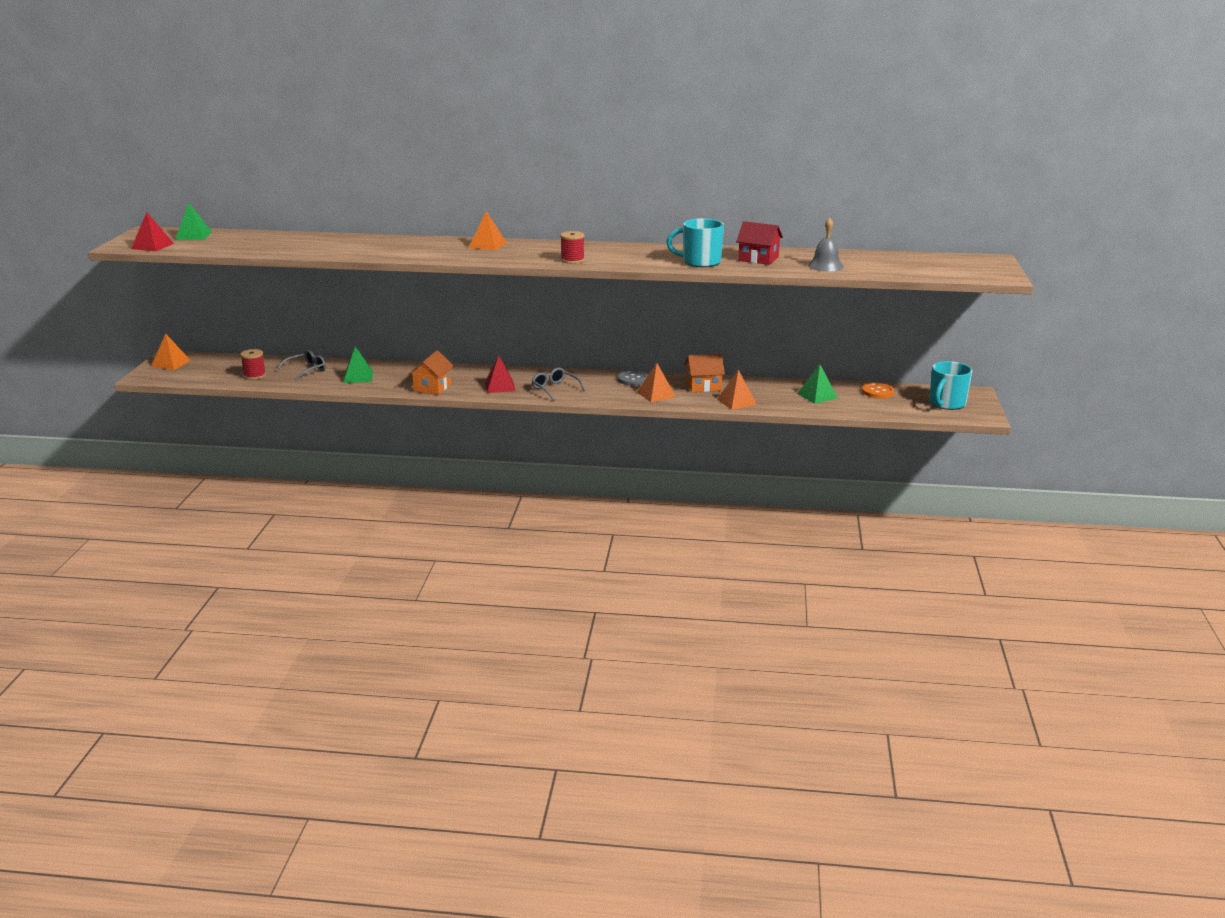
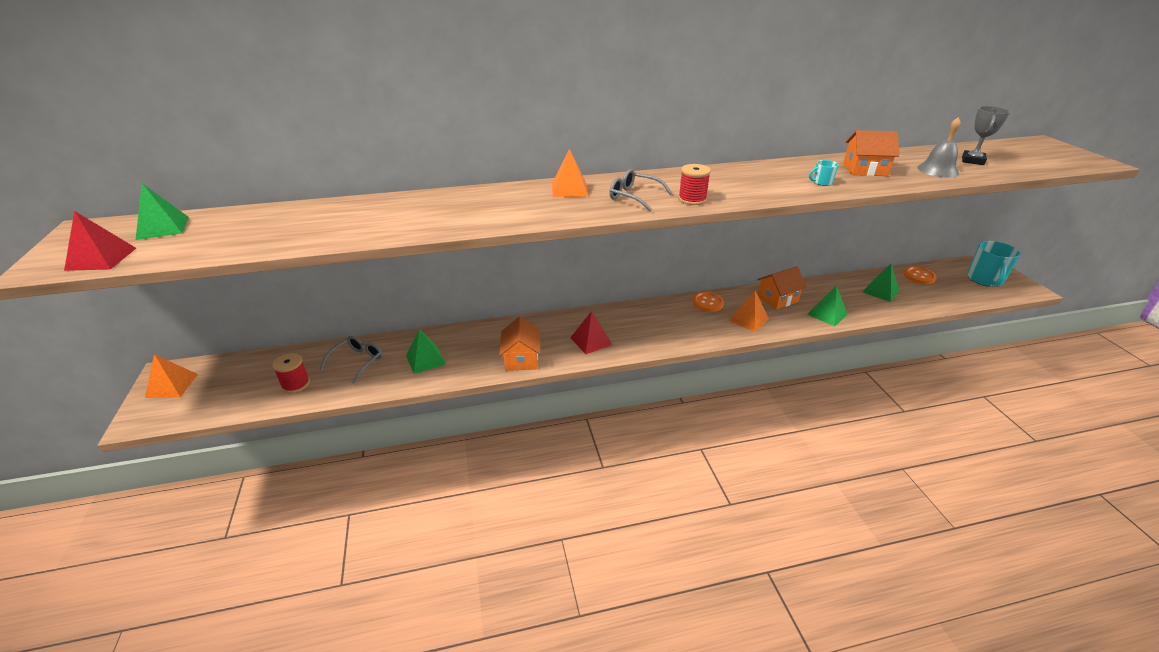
camera: 20 degrees left, 10 degrees up
(555, 389) = (649, 333): grey glasses -> grey glasses (634, 197)
(632, 379) = (707, 303): grey button -> orange button
(700, 262) = (821, 182): turquoise mug -> turquoise mug, size x0.45
(736, 402) = (827, 314): orange pyramid -> green pyramid
(758, 259) = (865, 170): red house -> orange house
(877, 263) = (972, 161): none -> grey trophy

